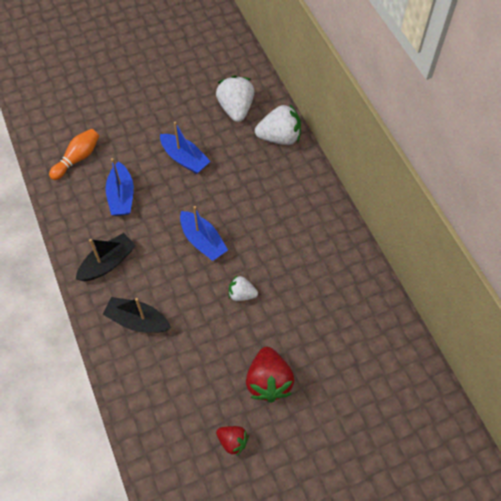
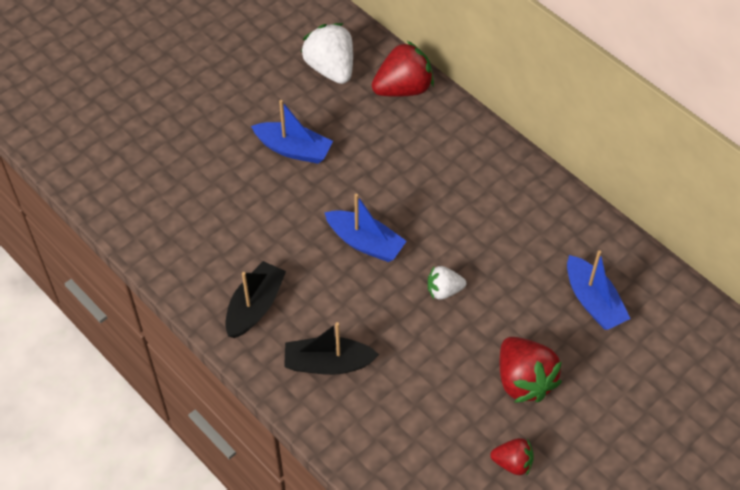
camera: 20 degrees left, 5 degrees down
(77, 158) = (150, 190): orange bowling pin -> none
(121, 196) = (233, 219): blue boat -> blue boat (593, 301)
(279, 137) = (403, 88): white strawberry -> red strawberry

